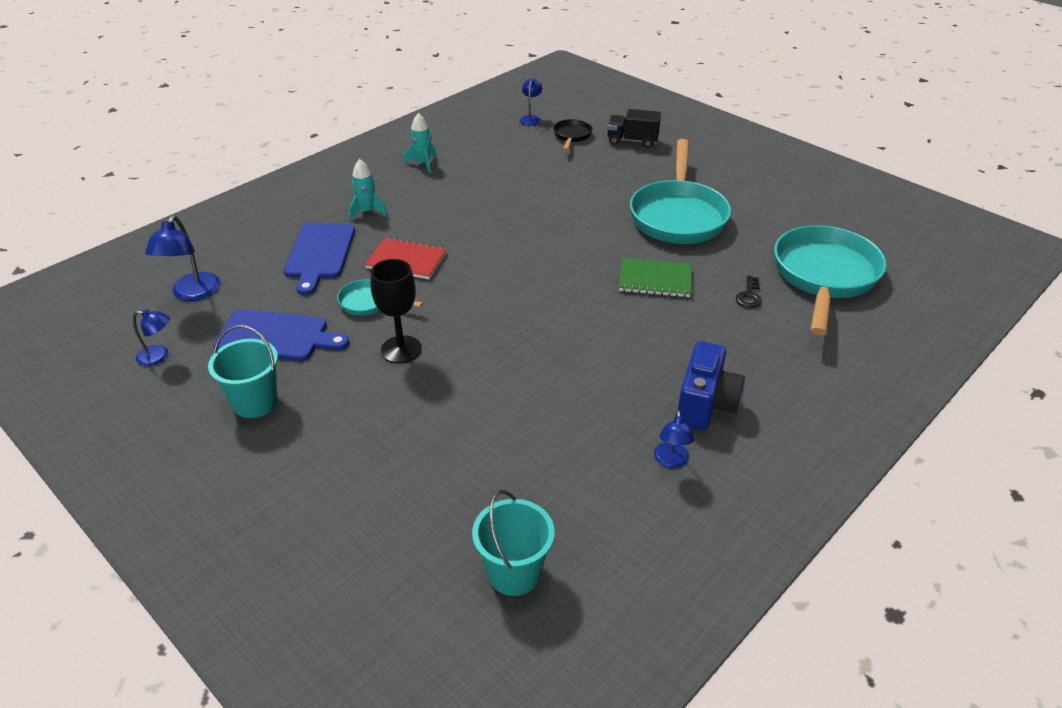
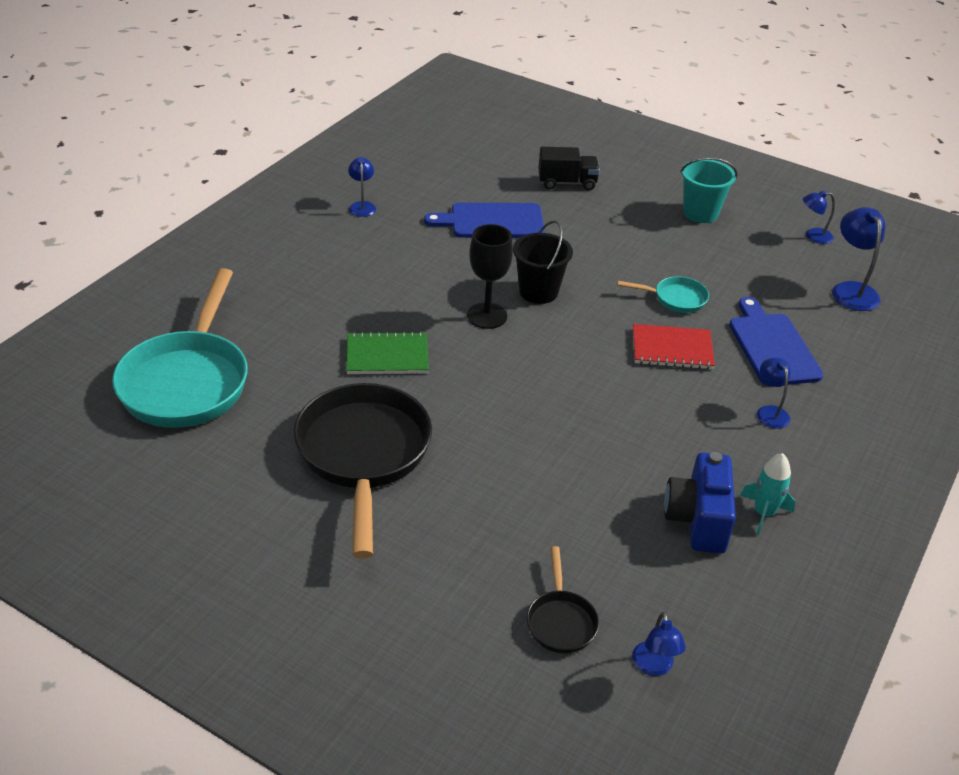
camera: 165 degrees right, 0 degrees up
(276, 336) = (733, 261): blue cutting board -> blue cutting board (492, 221)
(367, 211) = (770, 412): turquoise rocket -> blue lamp
(401, 349) = (614, 261): black goblet -> black goblet (487, 316)
(498, 323) = (538, 292): none -> black bucket
(514, 573) = (458, 146): turquoise bucket -> none
(632, 141) = (451, 623): black truck -> black truck (567, 183)
(678, 215) = (363, 455): turquoise pan -> black pan
(705, 404) = (334, 244): blue camera -> blue camera (697, 520)
(749, 296) = (281, 348): black key -> none

